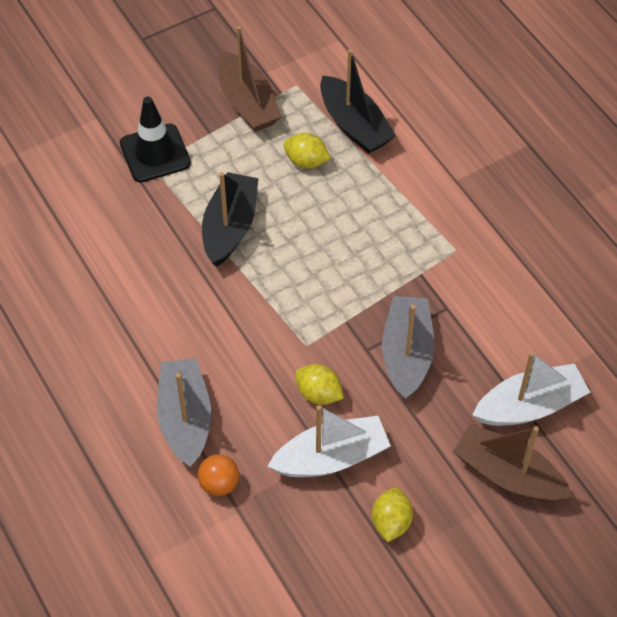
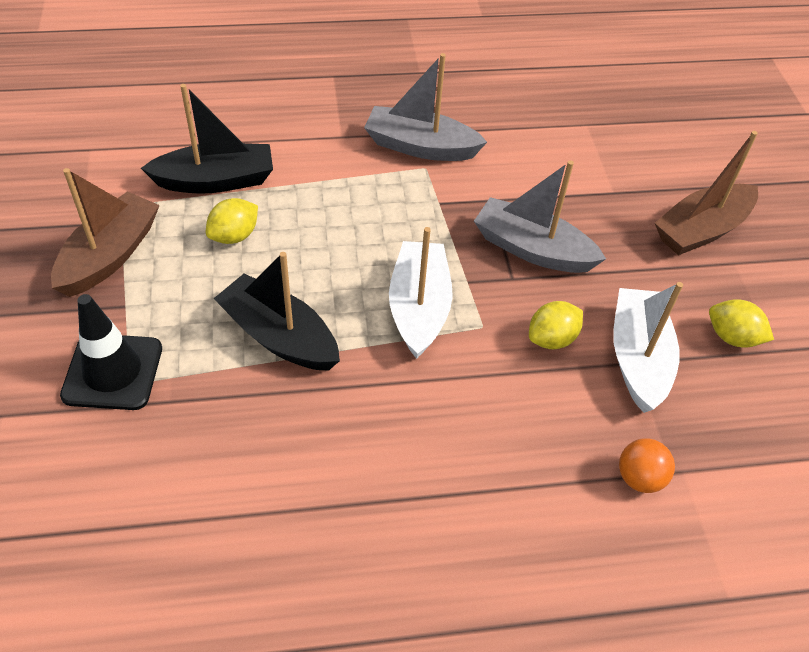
camera: 70 degrees left, 5 degrees down
(185, 419) = (534, 481): grey boat -> grey boat (420, 147)
(247, 103) = (110, 255): brown boat -> brown boat turned 60 degrees counterclockwise
(529, 406) = (630, 187): white boat -> white boat (419, 308)

